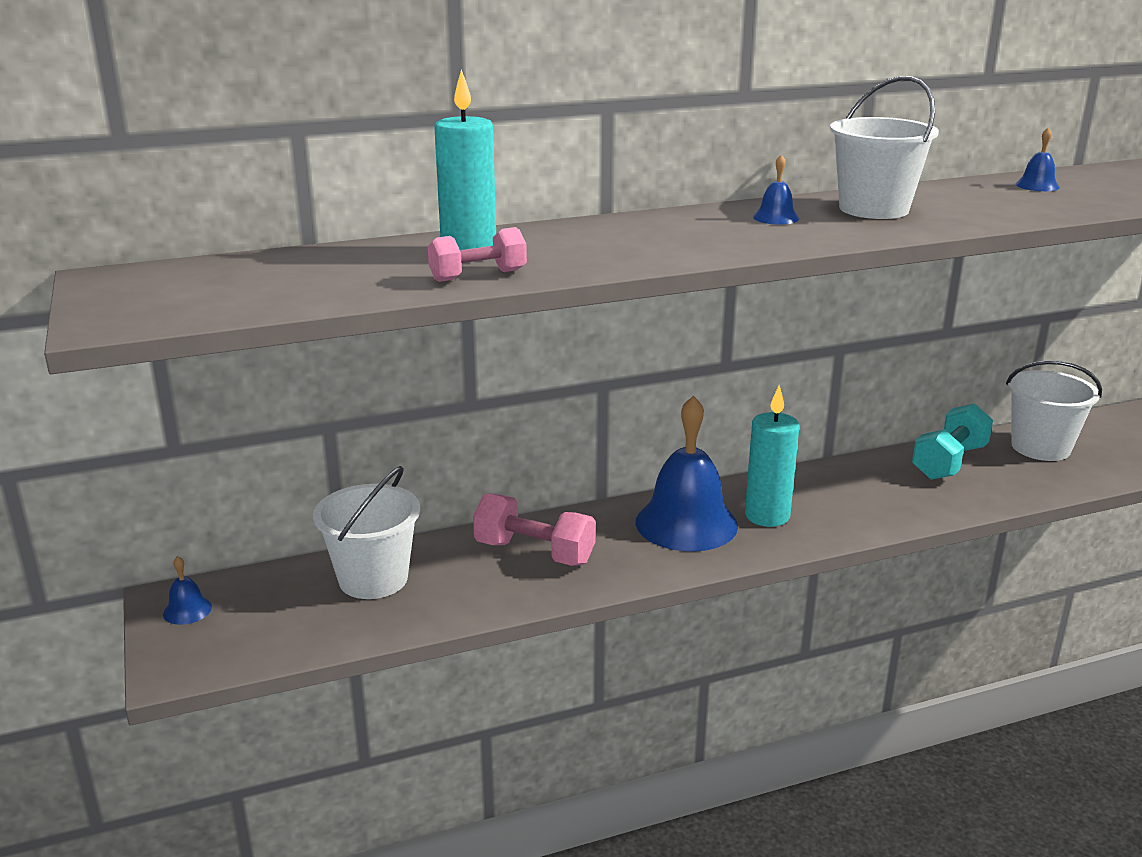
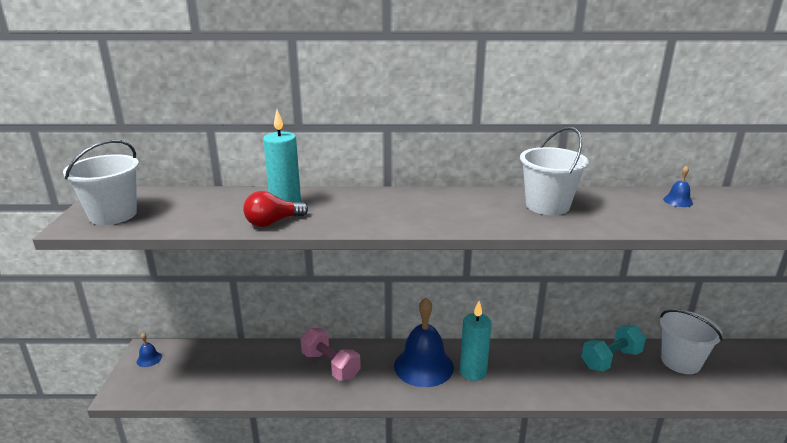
camera: 20 degrees right, 0 degrees up
(373, 579) = (242, 362): white bucket -> white bucket (113, 215)
(478, 275) = (273, 222): pink dumbbell -> red light bulb
(776, 217) = (480, 204): blue bell -> none

